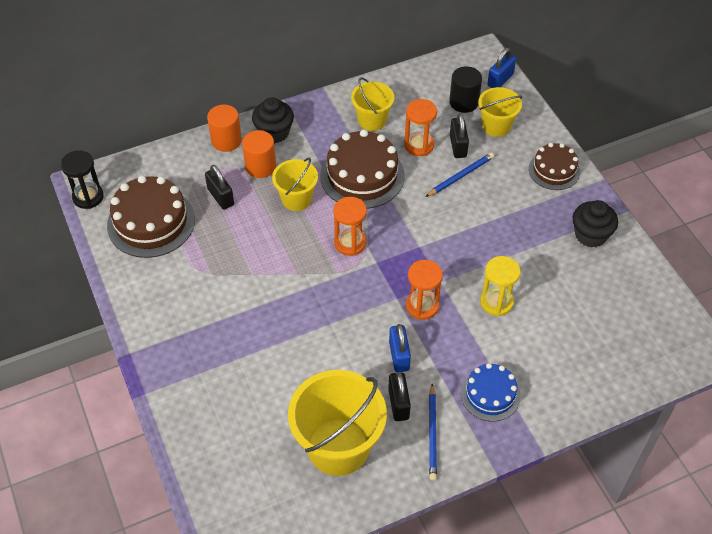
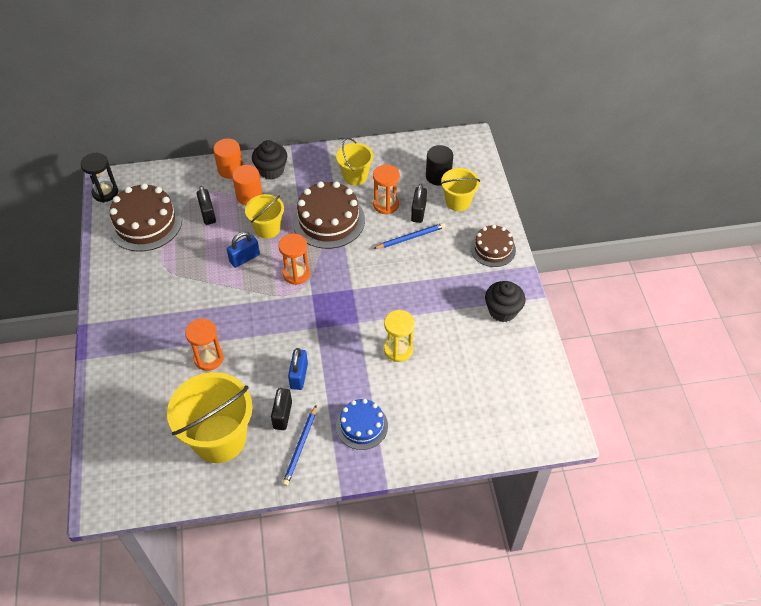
camera: 15 degrees right, 0 degrees up
(422, 306) = (334, 339): orange hourglass -> orange hourglass (208, 358)
(500, 80) = (477, 163): blue padlock -> blue padlock (244, 258)

